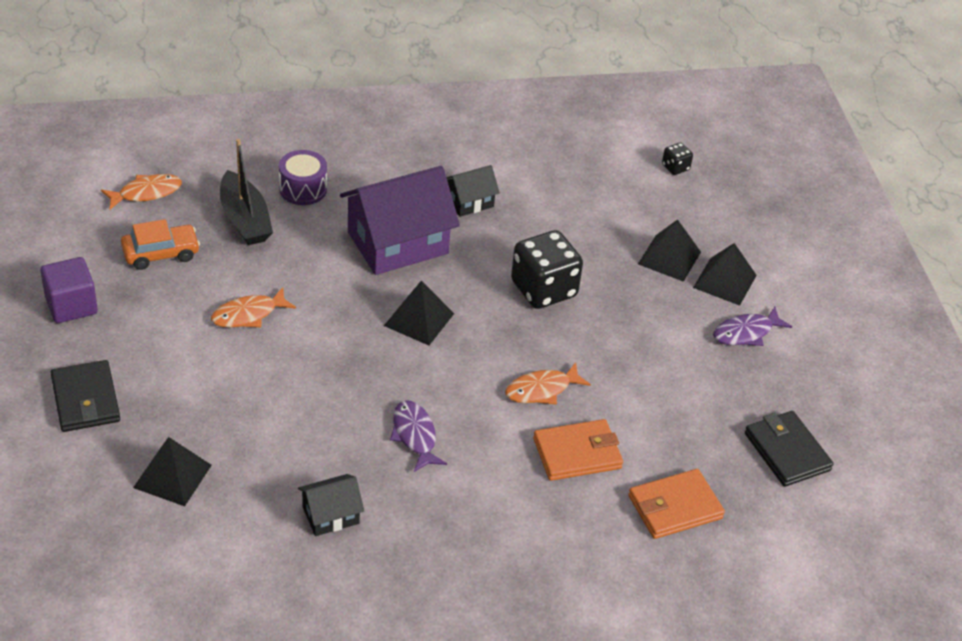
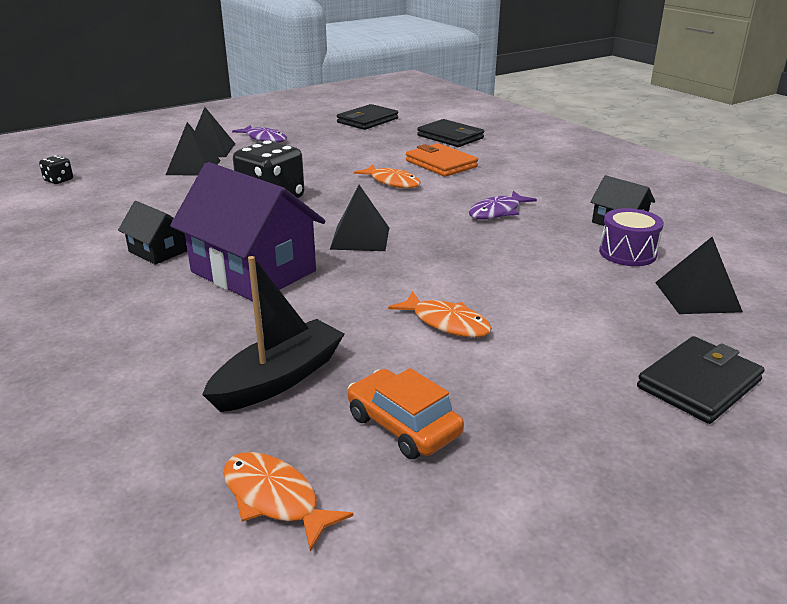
camera: 110 degrees left, 15 degrees down
(71, 305) = (582, 467): purple cube -> none
(303, 189) = (186, 354): purple drum -> purple drum (627, 253)
(675, 507) = (450, 137): orange wallet -> black wallet

